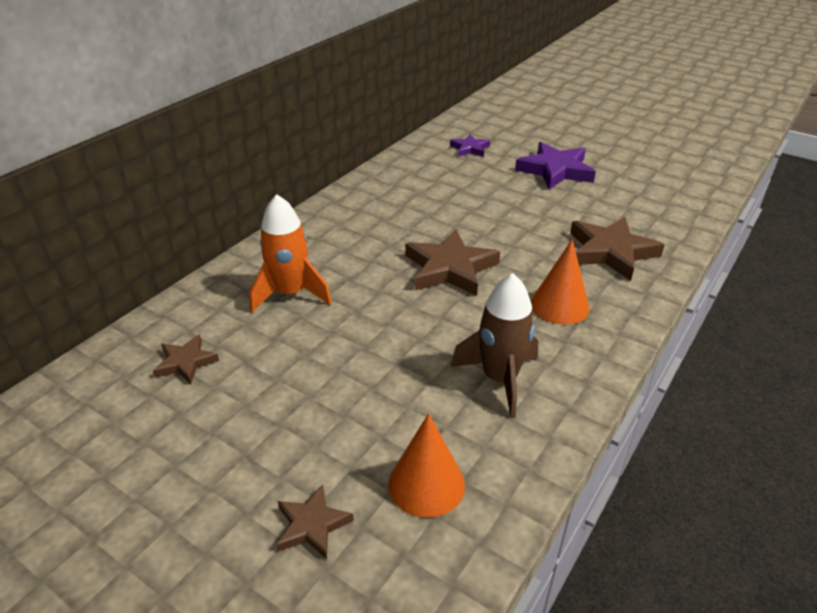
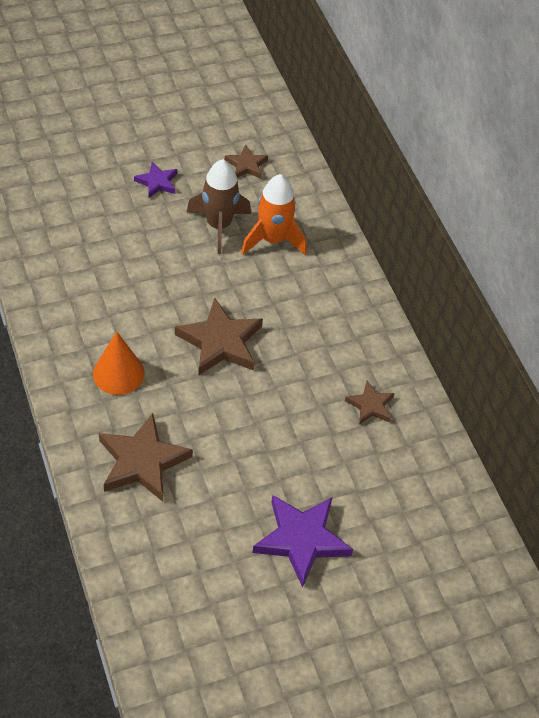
camera: 120 degrees right, 15 degrees up
(312, 525) = (80, 162): brown star -> brown star (370, 405)
(426, 484) = (57, 212): orange cone -> none
(470, 148) = (408, 500): purple star -> purple star (157, 182)
(499, 379) = (90, 290): brown rocket -> brown rocket (219, 225)

